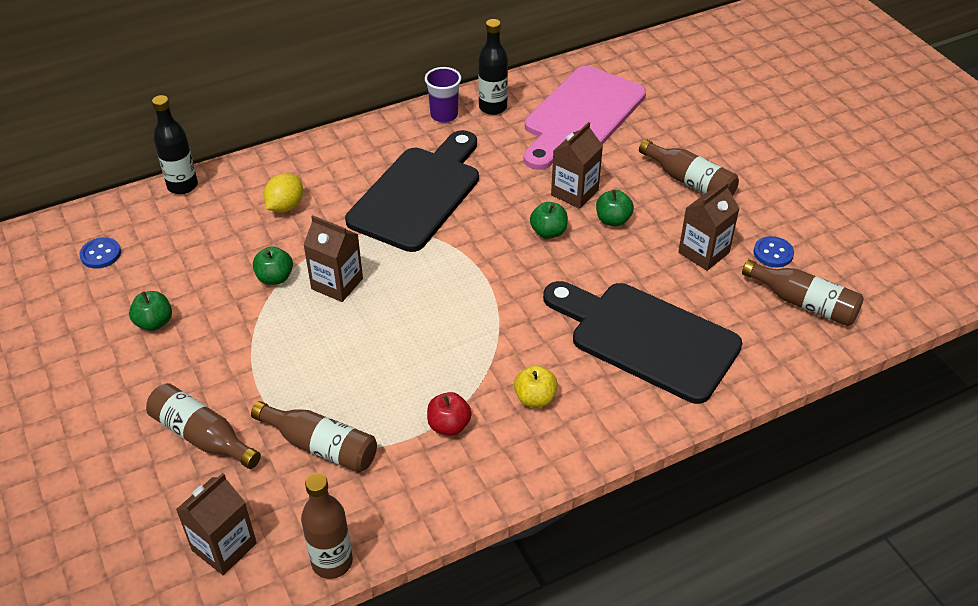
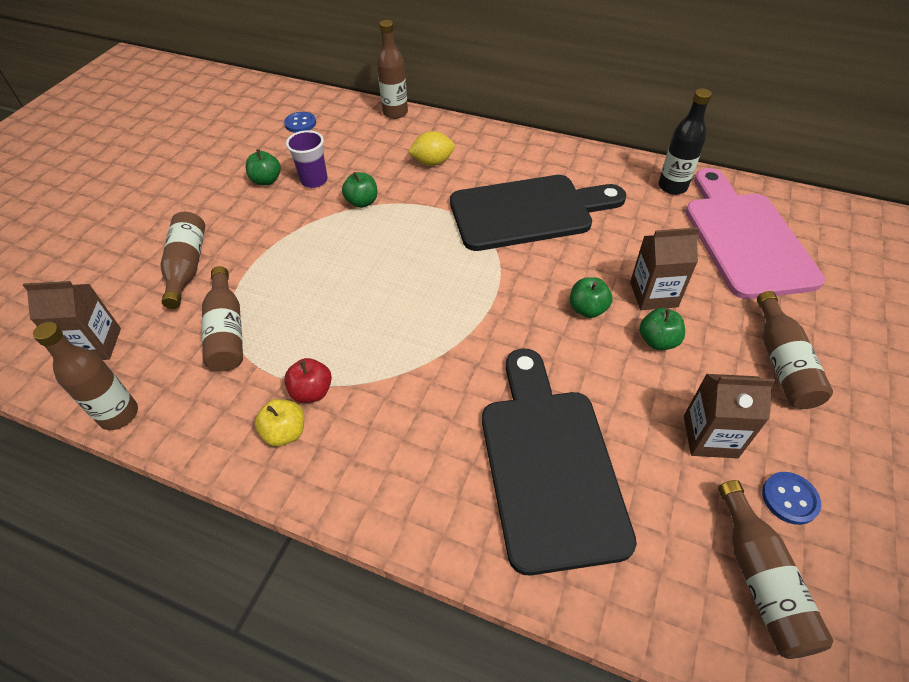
camera: 50 degrees right, 5 degrees up
(182, 186) = (395, 112): black bottle -> brown bottle
(337, 284) = (390, 233): brown carton -> none
(444, 115) = (625, 170): purple cup -> purple cup (314, 180)
(535, 398) = (394, 429): yellow apple -> yellow apple (285, 432)
(581, 115) = (745, 238): pink cutting board -> pink cutting board turned 90 degrees clockwise

